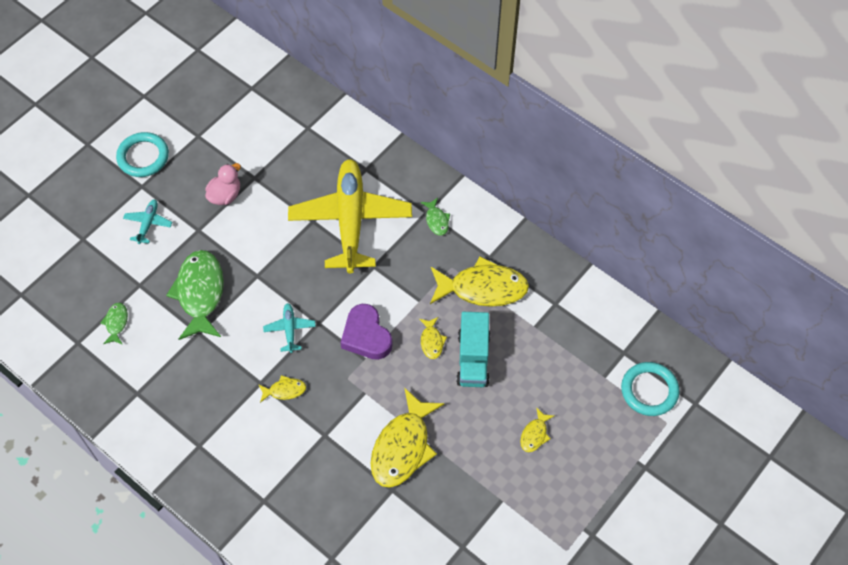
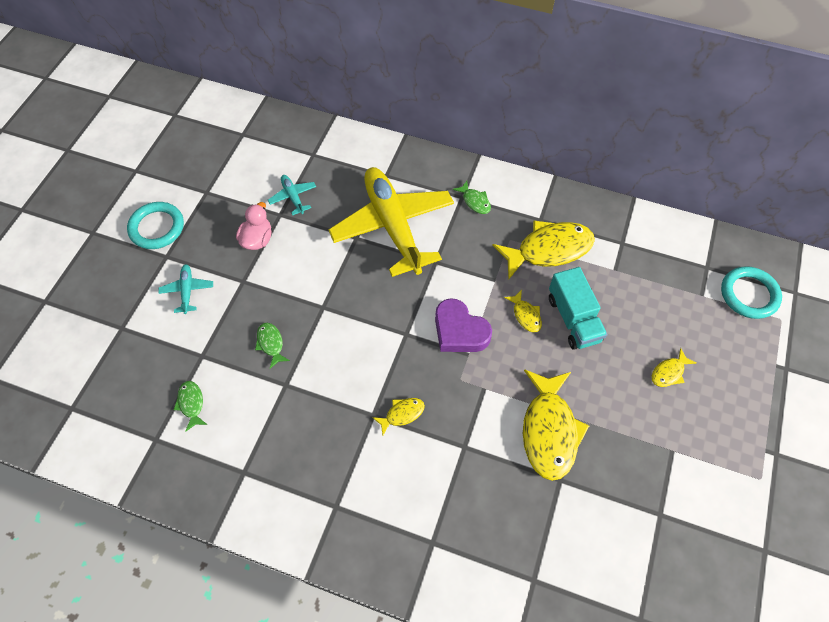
camera: 20 degrees left, 0 degrees up
(200, 293) = (271, 343): green fish -> green fish, size x0.46
(290, 329) = (379, 350): turquoise plane -> turquoise plane (293, 197)
(535, 434) = (669, 372): yellow fish -> yellow fish turned 45 degrees clockwise

